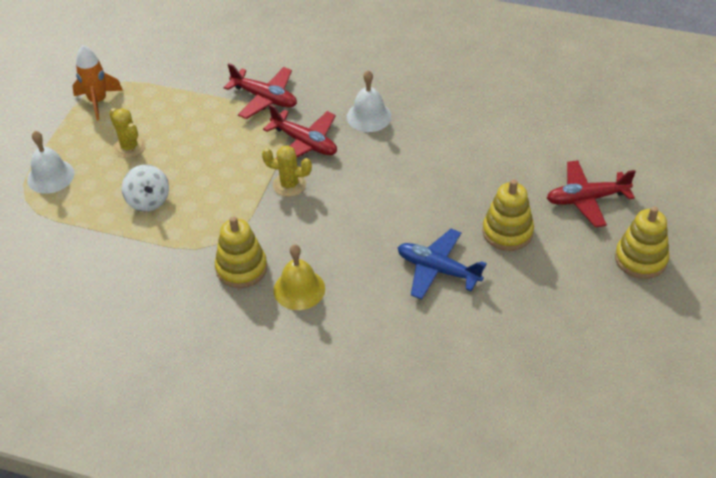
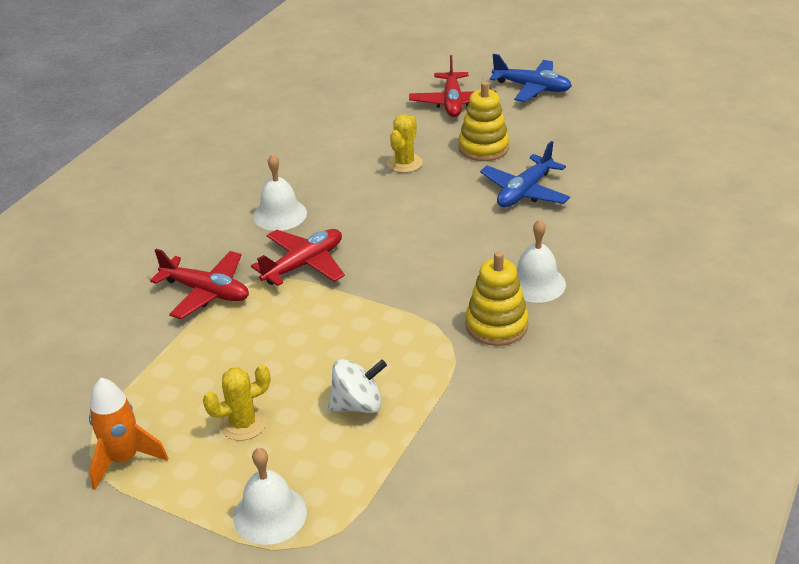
camera: 80 degrees left, 10 degrees down
(264, 98) = (206, 292): red plane -> red plane turned 75 degrees clockwise
(289, 185) = (370, 280): yellow cactus -> yellow cactus (404, 163)
(299, 289) = (536, 283): yellow bell -> white bell
(640, 259) = (532, 88): yellow stacking toy -> blue plane

